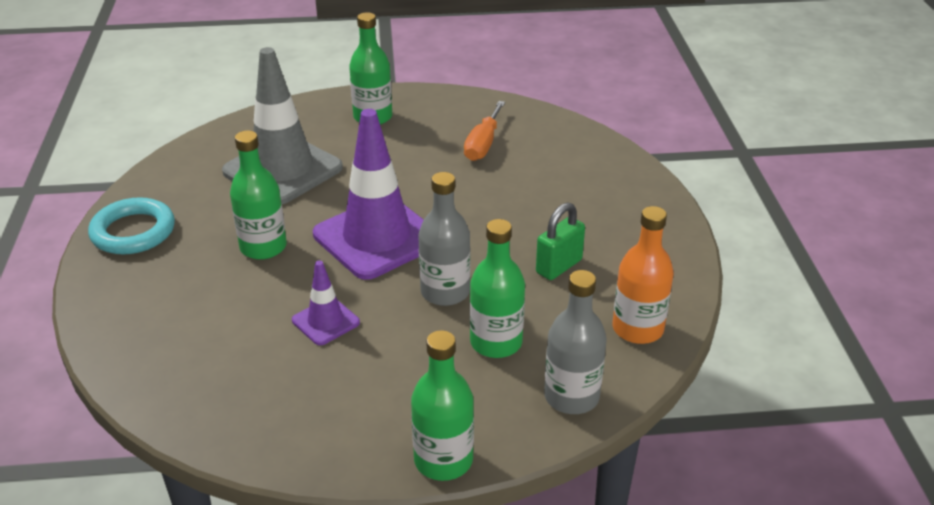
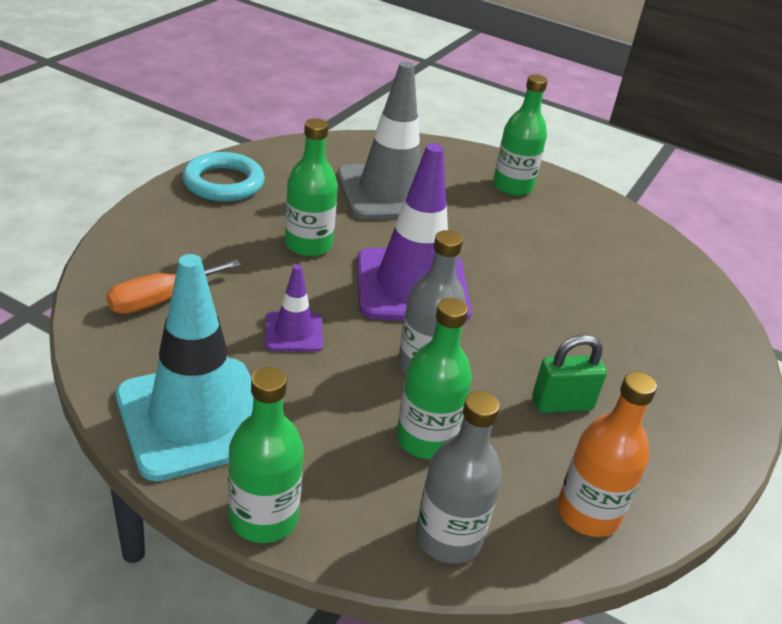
camera: 30 degrees right, 0 degrees up
(321, 425) = (195, 418): none -> turquoise traffic cone
(483, 144) = (595, 256): orange screwdriver -> orange screwdriver (160, 300)

